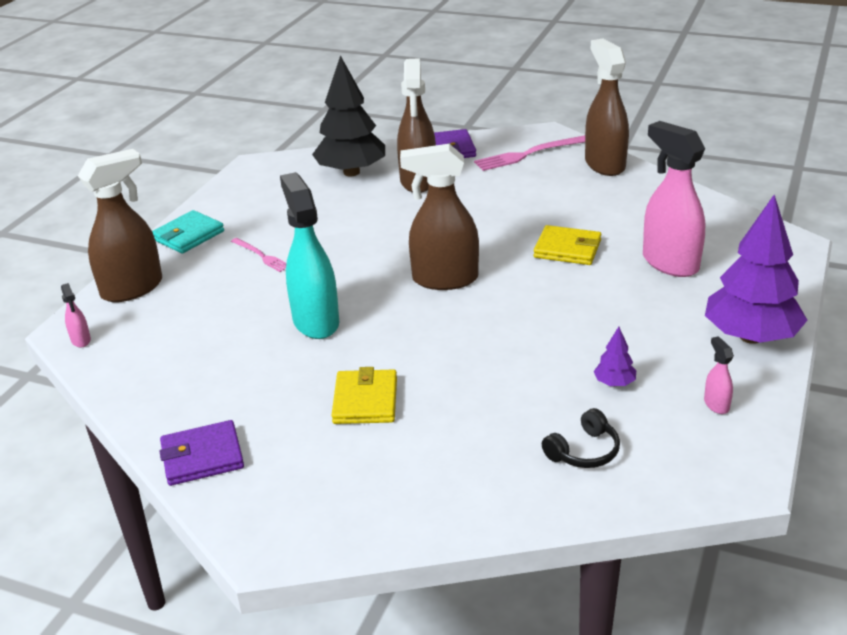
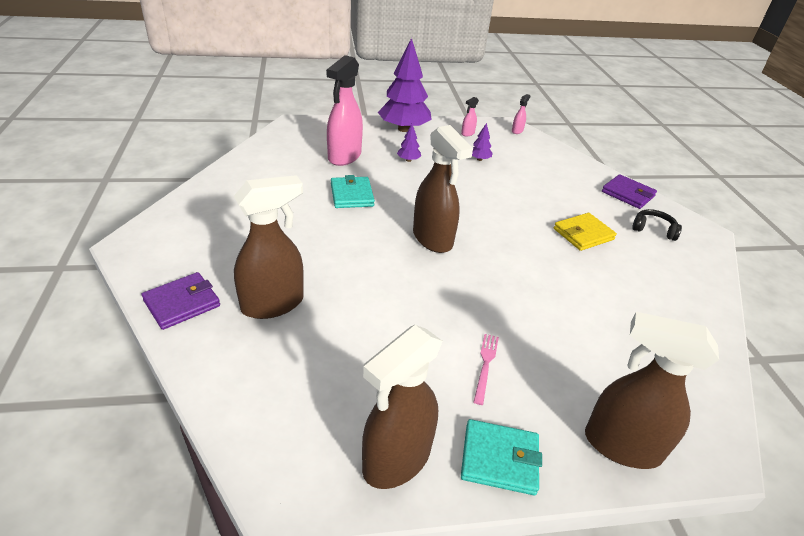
camera: 125 degrees left, 5 degrees up
(81, 340) = (714, 432): pink spray bottle -> pink spray bottle (517, 131)
(202, 457) = (699, 281): purple wallet -> purple wallet (628, 194)
(315, 321) = (538, 286): turquoise spray bottle -> none
(351, 172) = (271, 368): black tree -> none
(529, 154) = (184, 245): pink fork -> none
(567, 249) = (352, 195): yellow wallet -> turquoise wallet
(584, 451) = (537, 160): black headphones -> black headphones (653, 229)
(604, 164) = (197, 201): brown spray bottle -> brown spray bottle (396, 460)
(639, 313) = (408, 160): none -> purple tree

